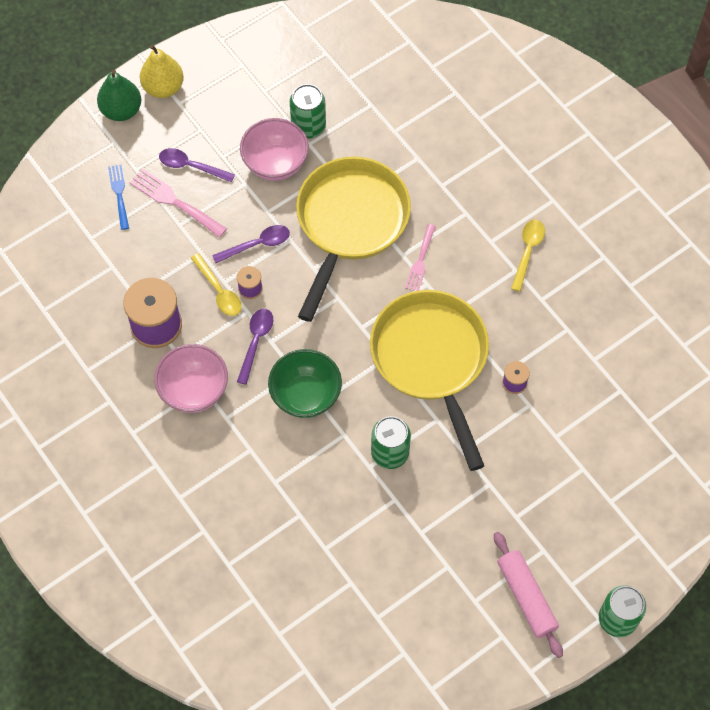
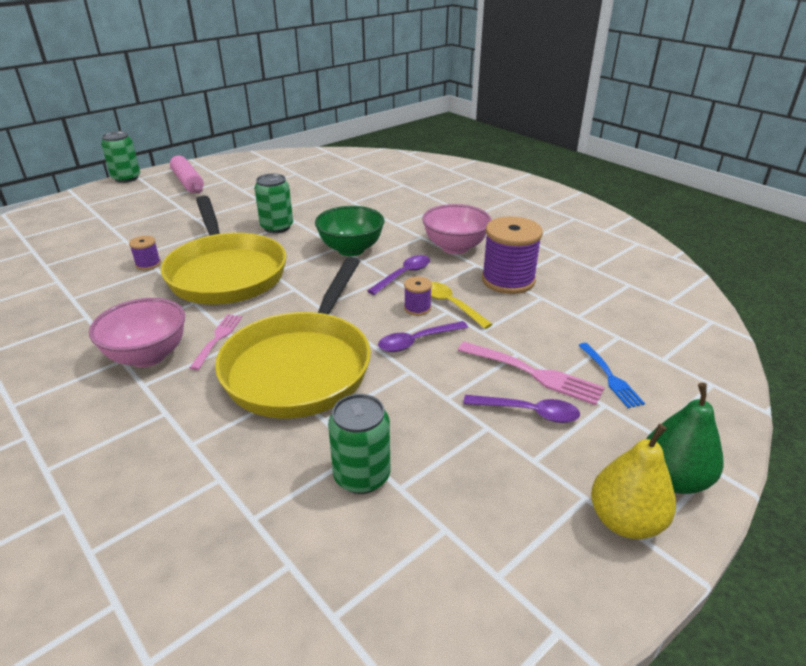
camera: 175 degrees right, 30 degrees down
(256, 342) = (403, 275): purple spoon -> purple spoon turned 150 degrees counterclockwise
(275, 164) = (407, 423): pink bowl -> pink bowl (148, 356)
(527, 251) = (79, 353): yellow spoon -> none

